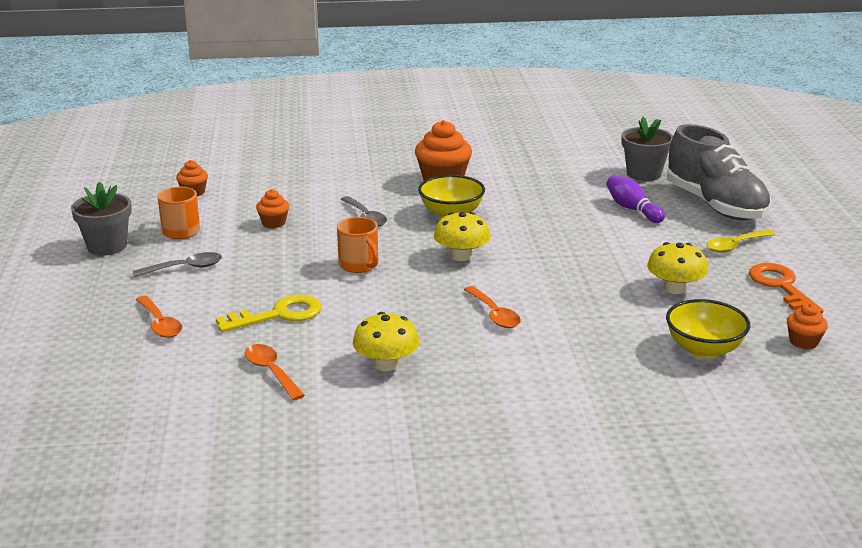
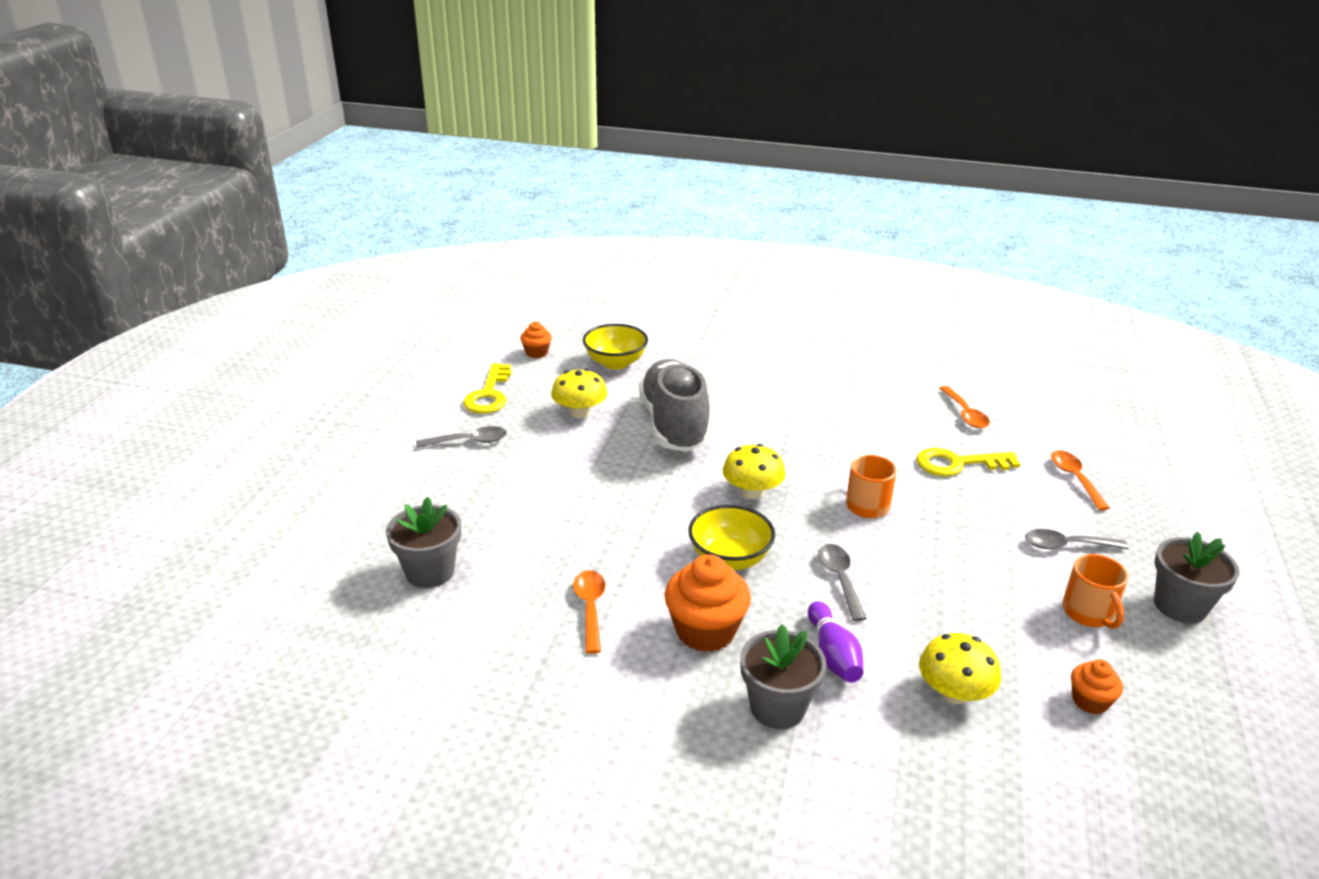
camera: 160 degrees left, 5 degrees up
(273, 223) = (962, 598): orange cupcake -> none
(382, 161) = (777, 707): none -> grey flower pot
(386, 364) = (869, 401): yellow mushroom -> yellow mushroom (954, 692)
(494, 314) = (758, 423): orange spoon -> orange spoon (590, 608)
(632, 209) = (512, 514): purple bowling pin -> purple bowling pin (833, 655)
(715, 205) = (416, 496): grey shoe -> grey shoe (674, 425)
(735, 245) = (468, 441): yellow spoon -> grey spoon
(781, 287) = (489, 394): orange key -> yellow key

